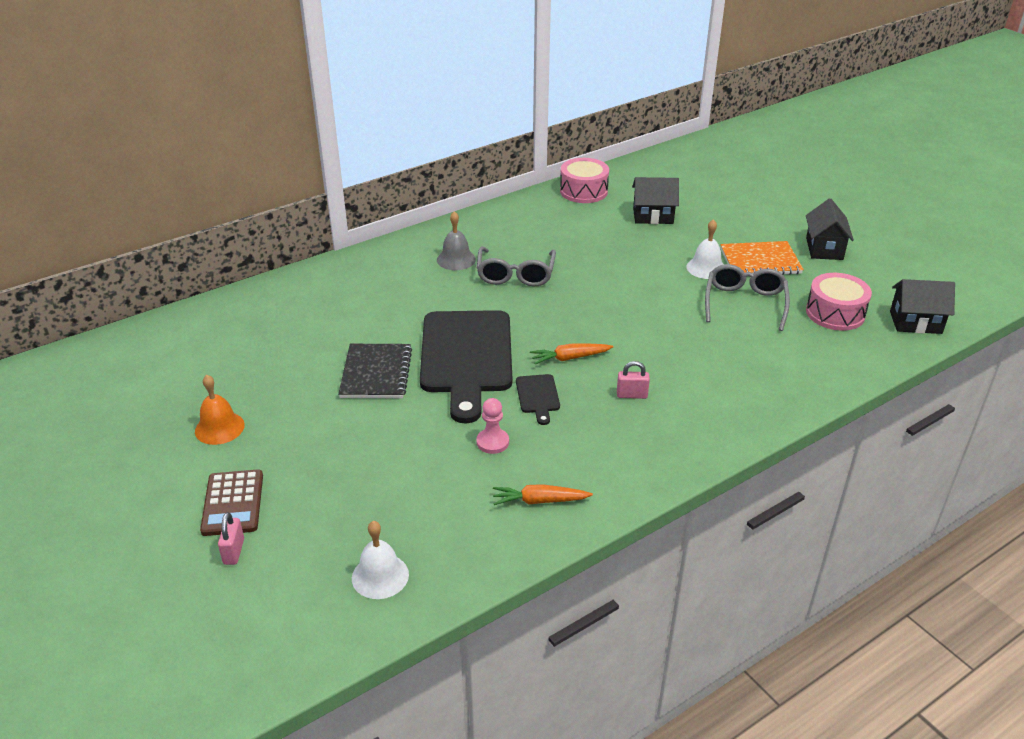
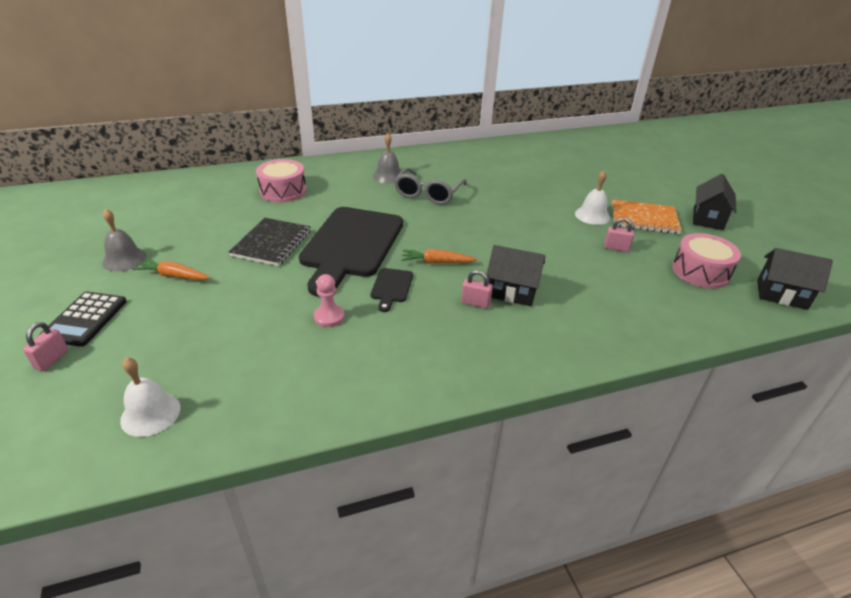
camera: 15 degrees right, 0 degrees up
(219, 428) = (124, 259): orange bell -> grey bell
(233, 503) = (85, 319): brown calculator -> black calculator
(539, 501) = (338, 378): orange carrot -> orange carrot (174, 276)
(583, 191) = (515, 147): pink drum -> pink drum (283, 191)
(653, 216) = (563, 172): black house -> black house (512, 291)
(745, 303) = (616, 248): grey glasses -> pink padlock

